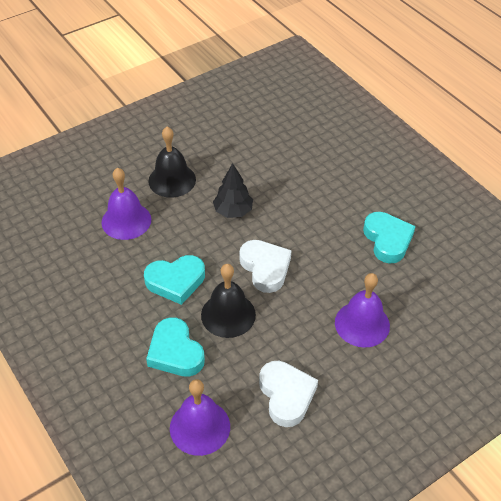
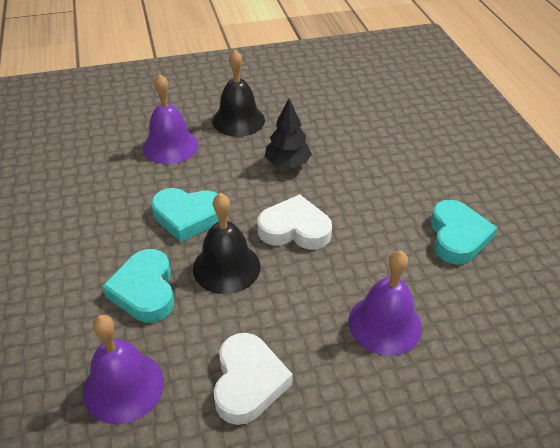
camera: 20 degrees right, 5 degrees down
(265, 268) = (295, 229): white heart -> white heart turned 75 degrees counterclockwise

